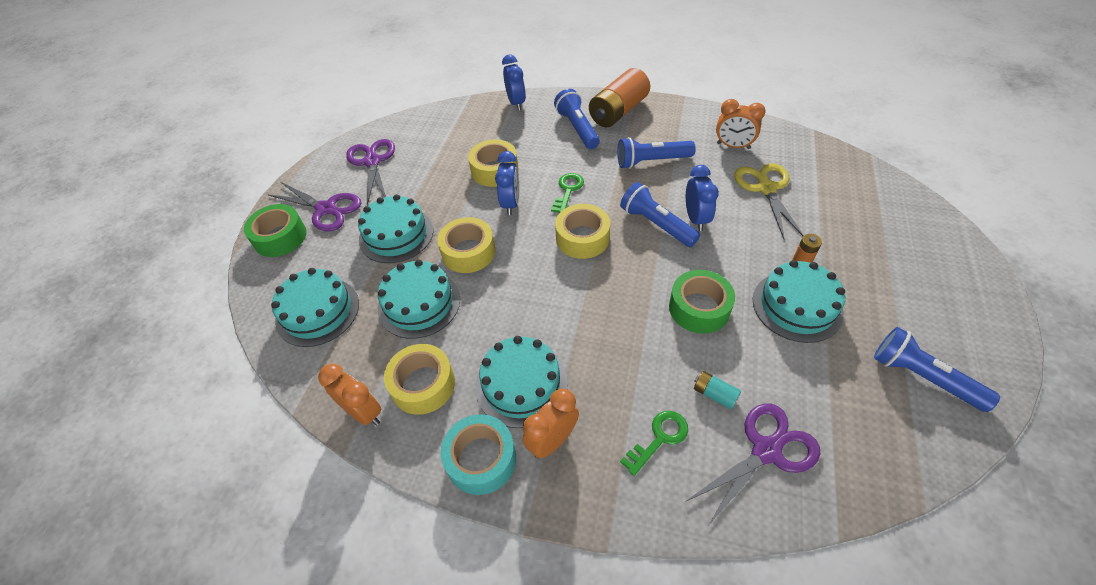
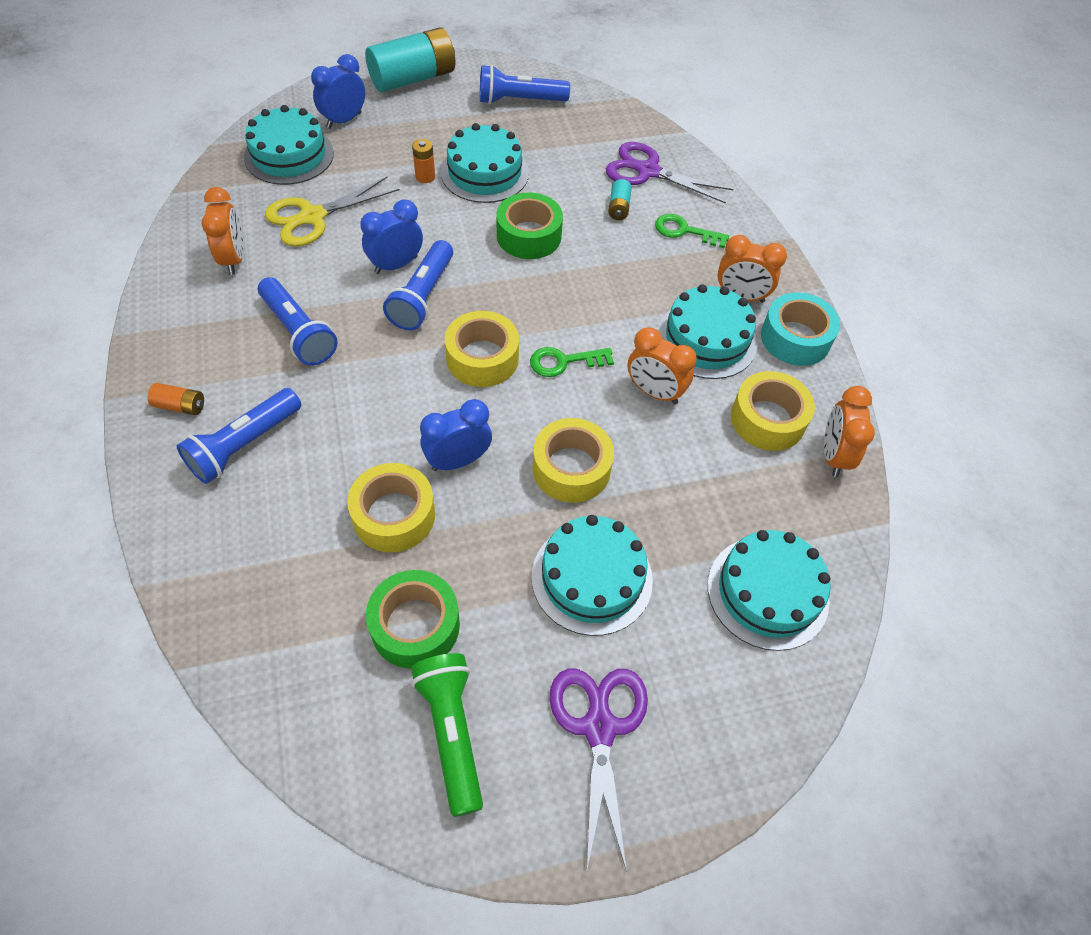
camera: 125 degrees left, 5 degrees up
(280, 237) = (694, 758): green tape -> green tape (415, 625)
(372, 162) = (451, 732): purple scissors -> green flashlight
(419, 303) = (680, 480): turquoise cake -> turquoise cake (289, 155)
(494, 322) = (654, 392): none -> orange clock
(516, 103) = (190, 569): blue clock -> blue clock (344, 120)
(568, 190) = (400, 404): green key -> green key (564, 362)
(618, 111) = (180, 406): orange battery -> orange battery, size x0.43
(922, 377) = (519, 101): blue flashlight -> blue flashlight turned 75 degrees clockwise
(970, 297) = (413, 78): none -> turquoise battery

